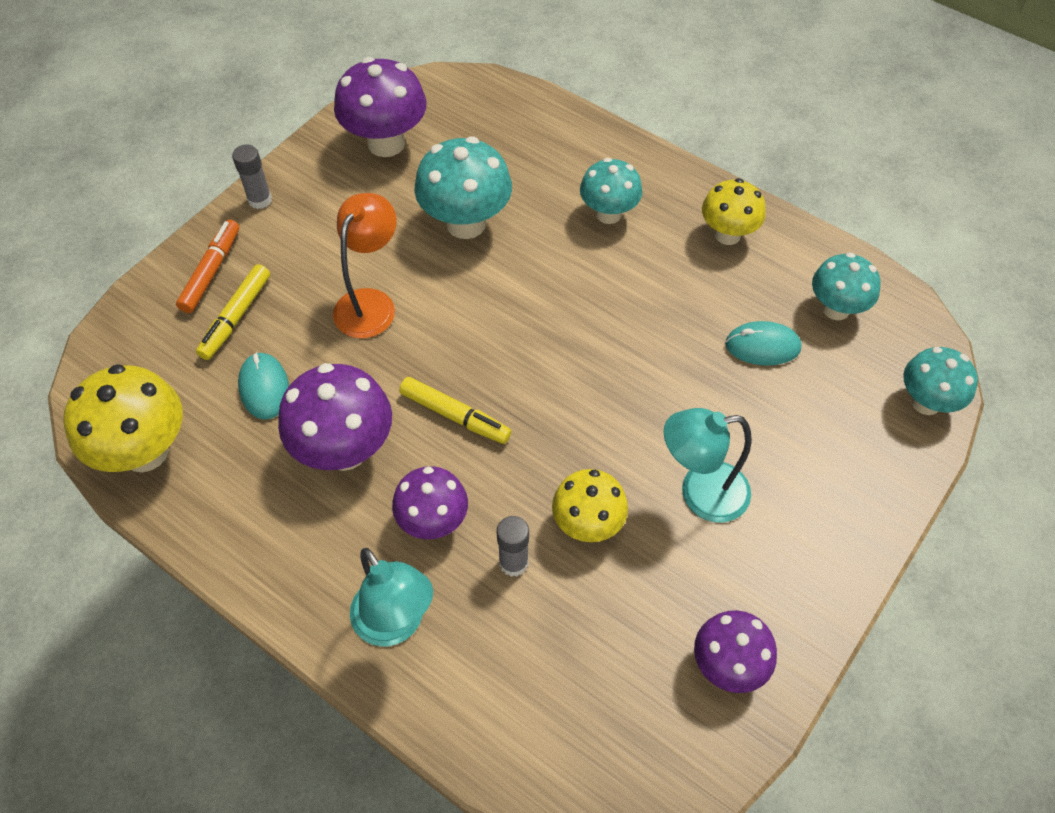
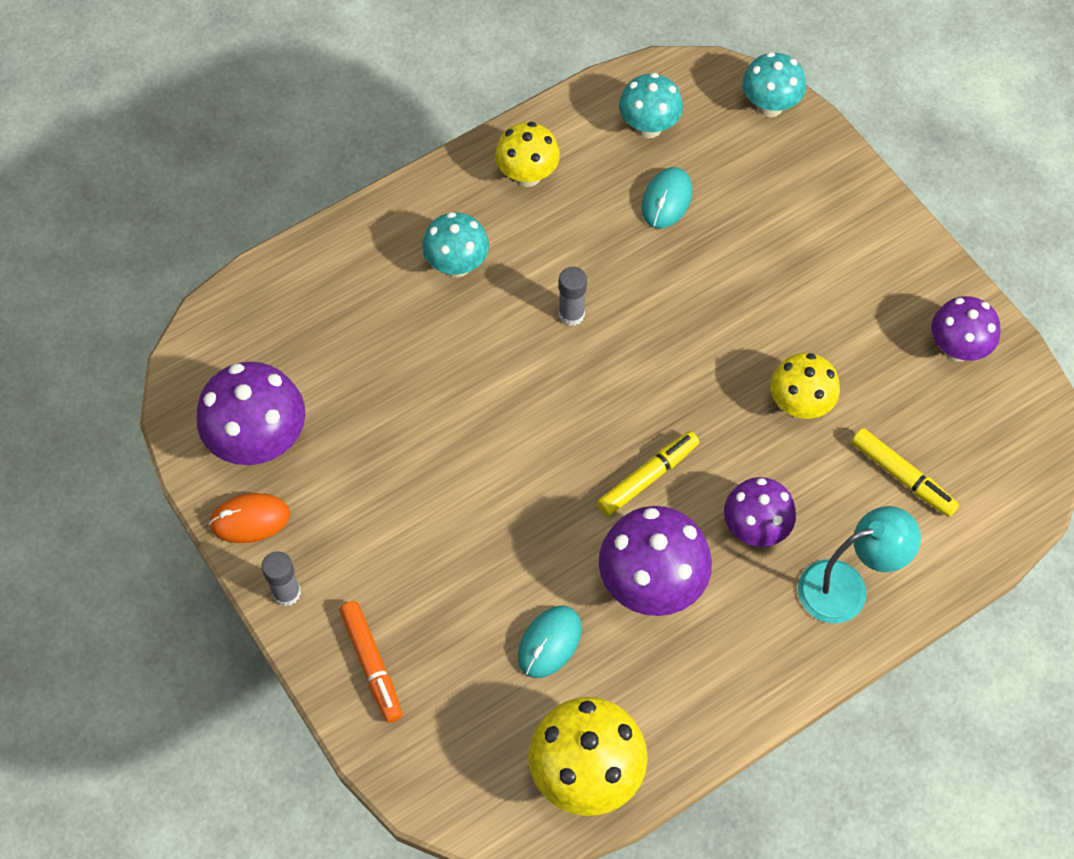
camera: 70 degrees left, 5 degrees up
(211, 271) = (371, 664): orange marker -> orange marker turned 150 degrees counterclockwise
(236, 317) = (446, 652): yellow marker -> yellow marker (902, 477)
(264, 388) = (549, 643): turquoise mouse -> turquoise mouse turned 60 degrees counterclockwise
(316, 159) = (250, 519): none -> orange mouse
(370, 303) = (481, 516): orange lamp -> none
(466, 223) = (412, 397): turquoise mushroom -> none
(513, 562) = (817, 475): grey glue stick -> grey glue stick (571, 314)
(700, 493) = (799, 308): turquoise lamp -> none

